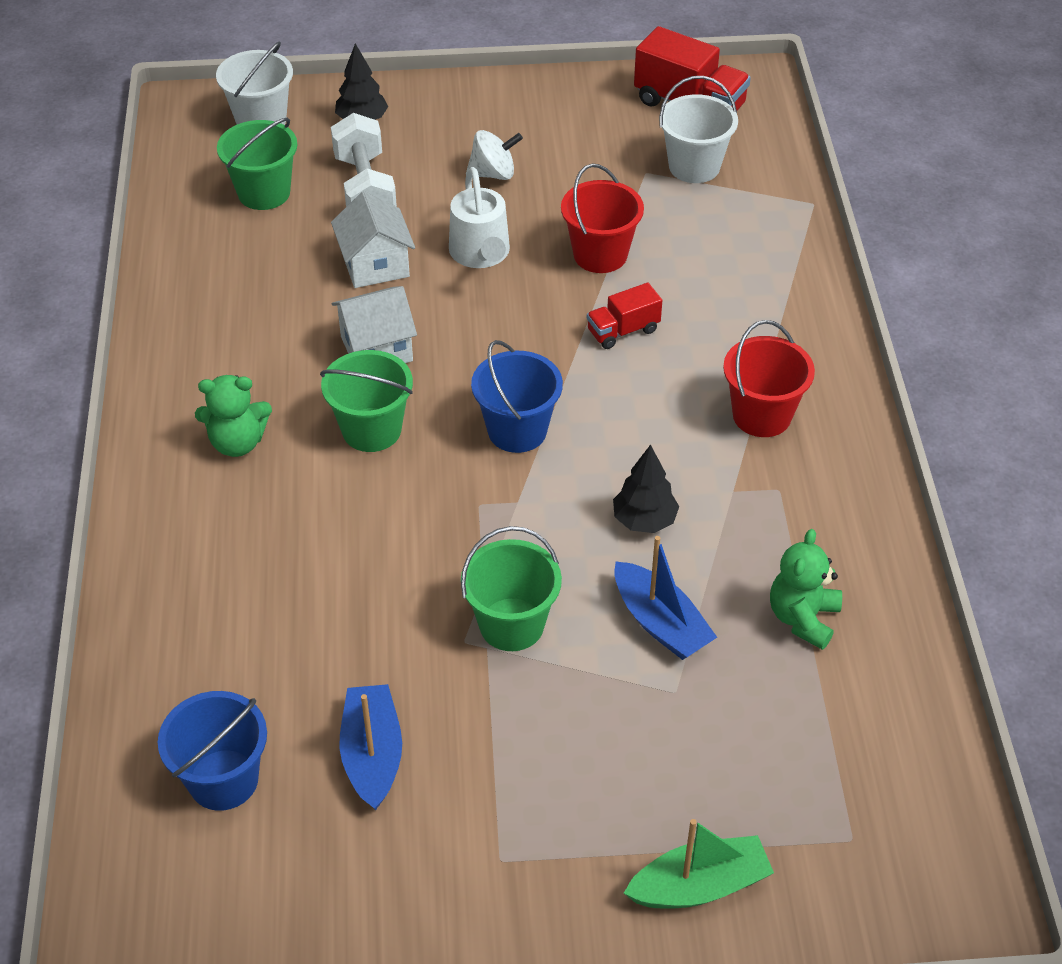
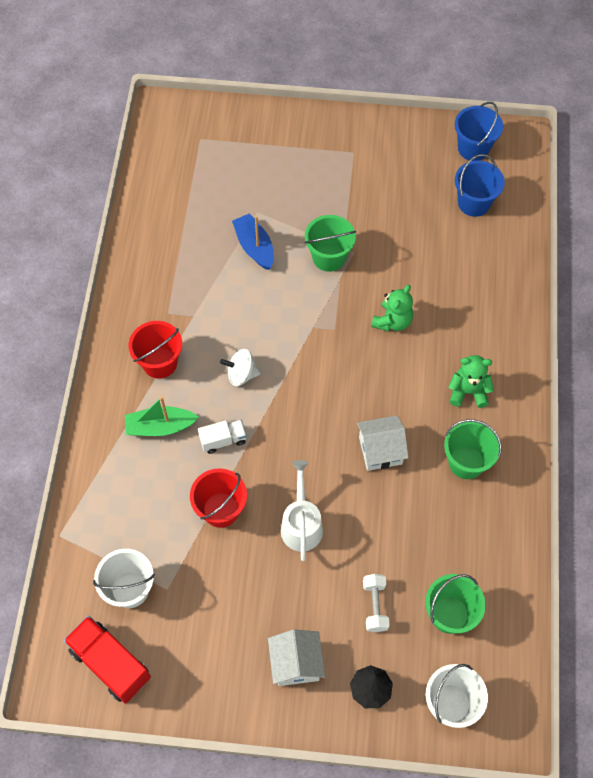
camera: 170 degrees left, 15 degrees up
(365, 189) = (375, 606): white dumbbell -> white dumbbell, size x0.63
(371, 430) = (389, 388): green bucket -> green bucket (466, 462)
(372, 755) = (404, 204): blue boat -> none
(375, 265) = (374, 525): white house -> white house (296, 663)
(493, 174) = (278, 607): white spinning top -> white spinning top (241, 374)
(517, 430) = (304, 374): blue bucket -> blue bucket (473, 148)
(623, 331) = (223, 440): red truck -> white truck
(644, 520) = (247, 305): black tree -> none
(699, 886) = (271, 131): green boat -> green boat (160, 427)
(803, 618) = (183, 239): green teddy bear -> green teddy bear (392, 321)

